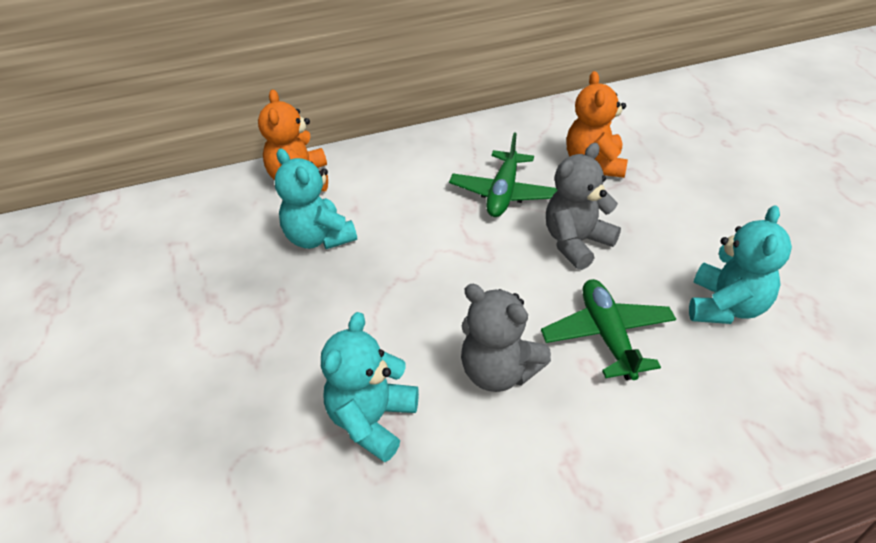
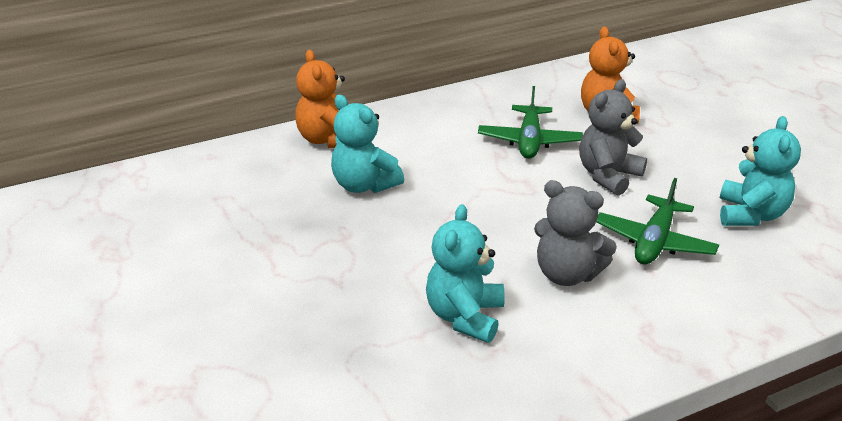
camera: 10 degrees left, 10 degrees down
(607, 335) = (654, 242): green plane -> green plane turned 135 degrees counterclockwise

